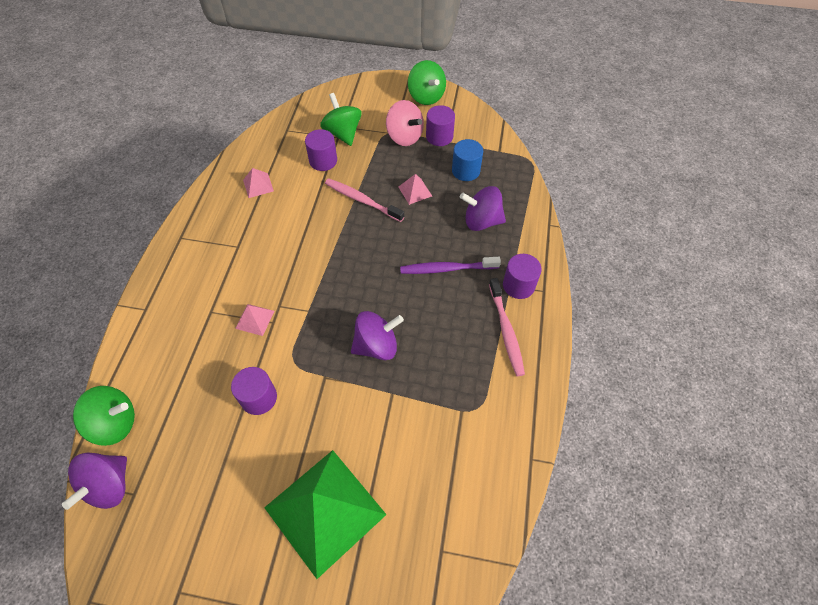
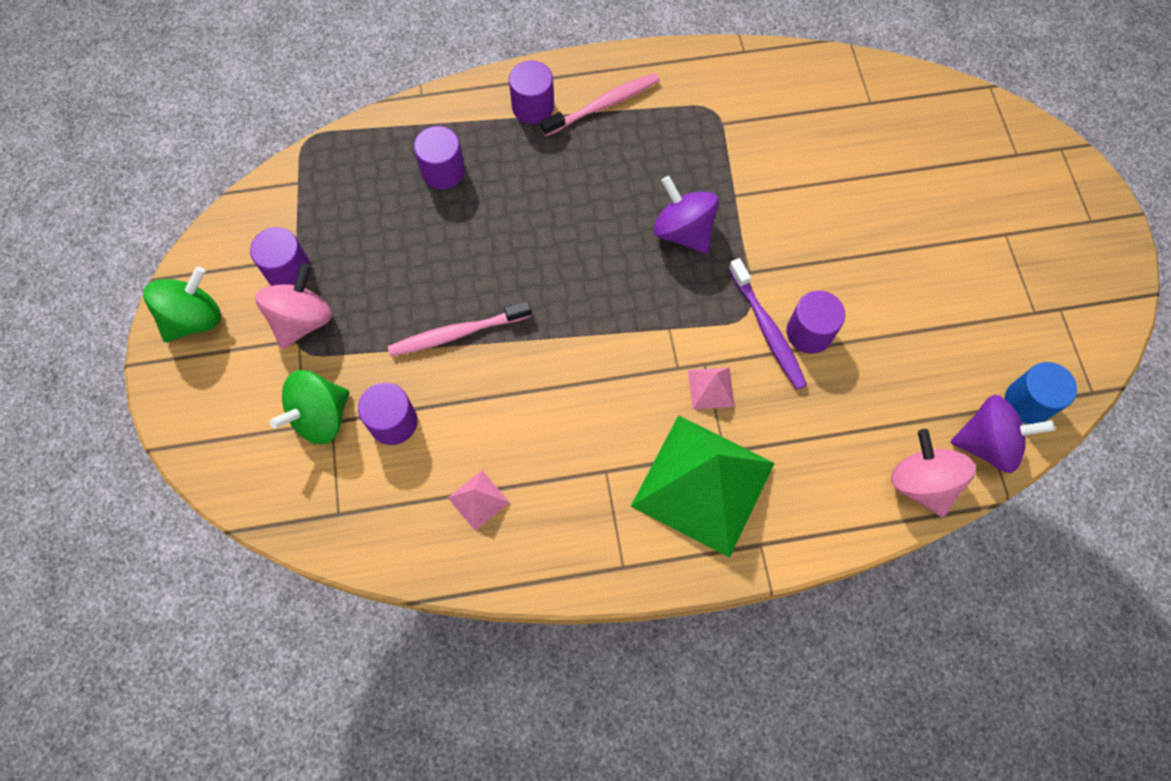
camera: 110 degrees left, 10 degrees up
(115, 423) = (921, 482): green spinning top -> pink spinning top
(325, 511) = (890, 212): green pyramid -> green pyramid (703, 484)
(362, 200) = (457, 333): pink toothbrush -> pink toothbrush turned 60 degrees clockwise
(415, 191) = (415, 269): pink pyramid -> none
(447, 269) = (538, 189): purple toothbrush -> purple toothbrush (767, 330)
(465, 171) = (352, 215): blue cylinder -> blue cylinder (1028, 402)
(481, 221) = (443, 171): purple spinning top -> purple cylinder

